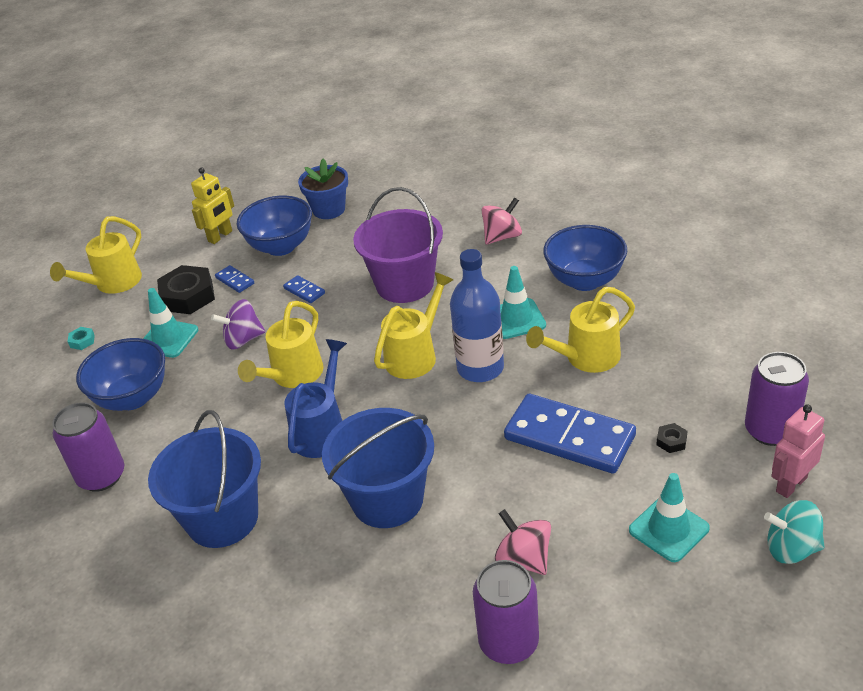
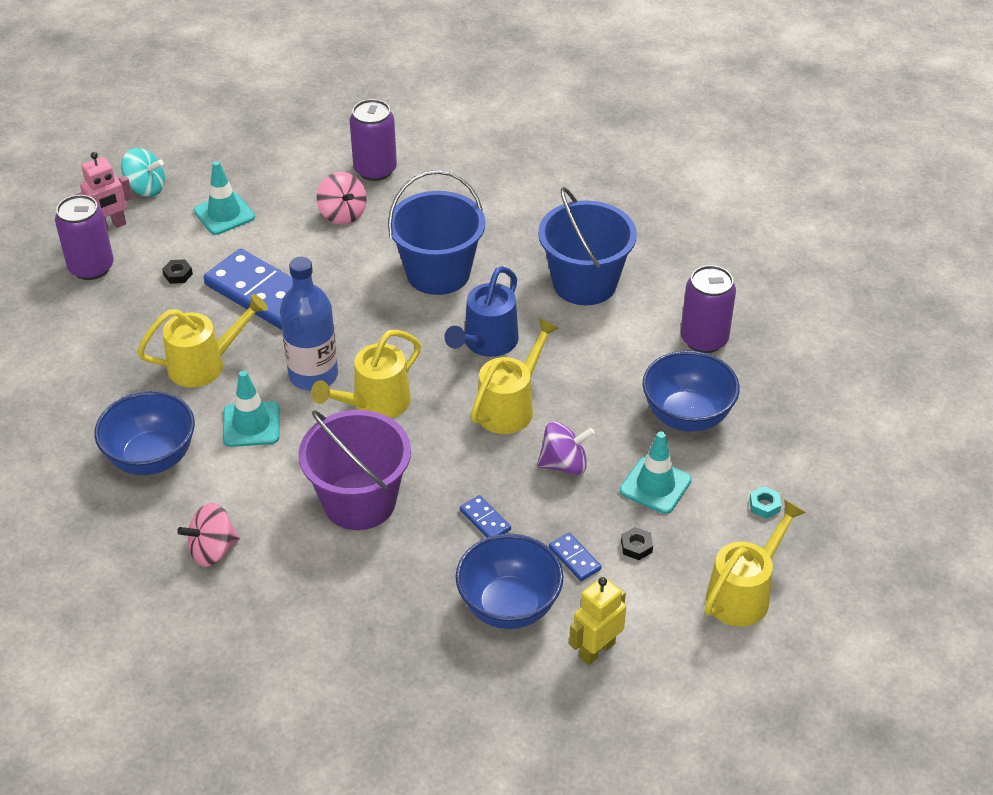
camera: 175 degrees left, 5 degrees up
(188, 296) = (636, 546): black nut -> black nut, size x0.44
(329, 209) = (431, 666): blue flower pot -> none

